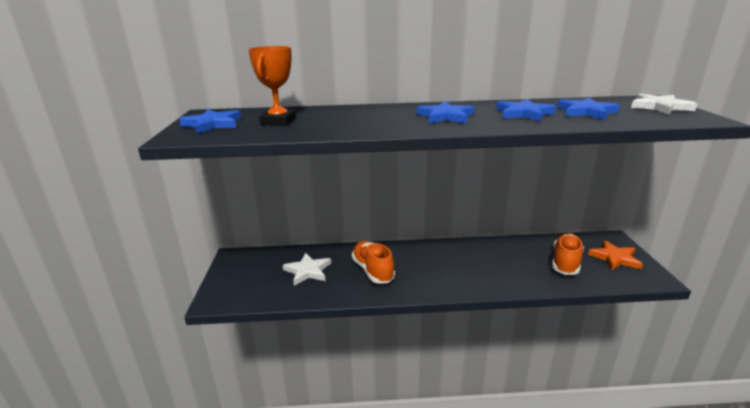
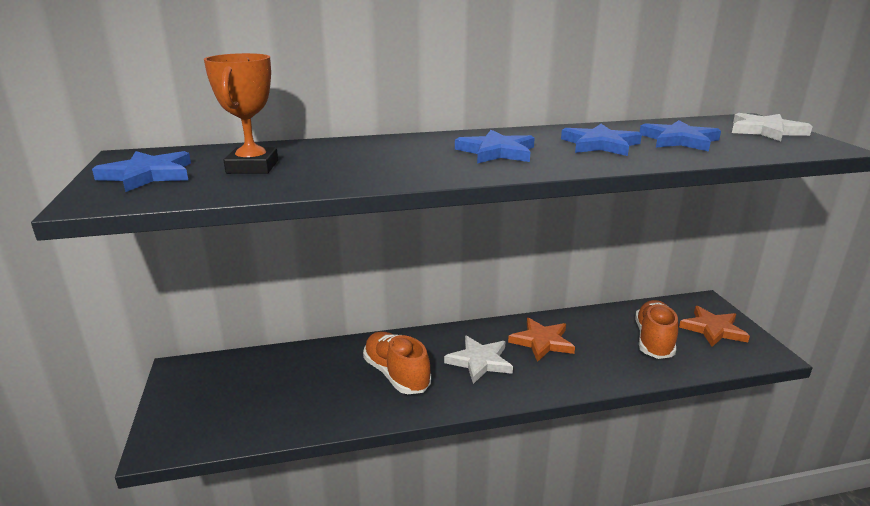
camera: 10 degrees left, 0 degrees up
(308, 271) = (300, 383): white star -> white star (479, 361)
(480, 257) = (542, 342): none -> orange star

